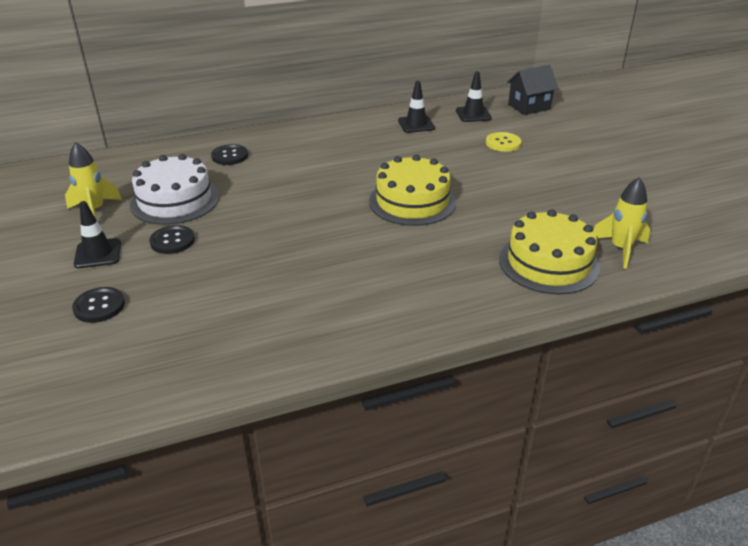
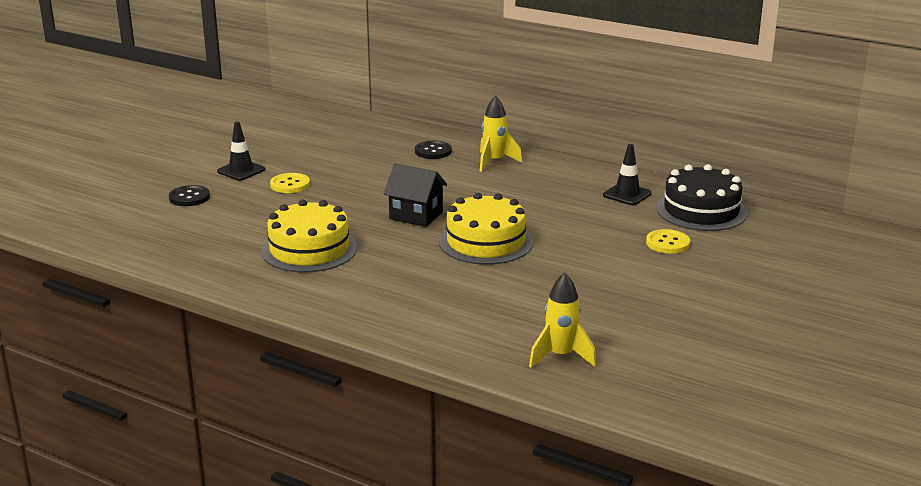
camera: 50 degrees right, 10 degrees down
(95, 211) = (286, 146): yellow rocket -> yellow rocket (494, 162)
(172, 241) = (290, 184): black button -> yellow button
(175, 200) = (340, 162): white cake -> none
(473, 114) = (701, 210): black traffic cone -> black cake
(529, 107) = (777, 230): black house -> black house (416, 215)
(548, 263) = (482, 330): yellow cake -> yellow cake (309, 249)

